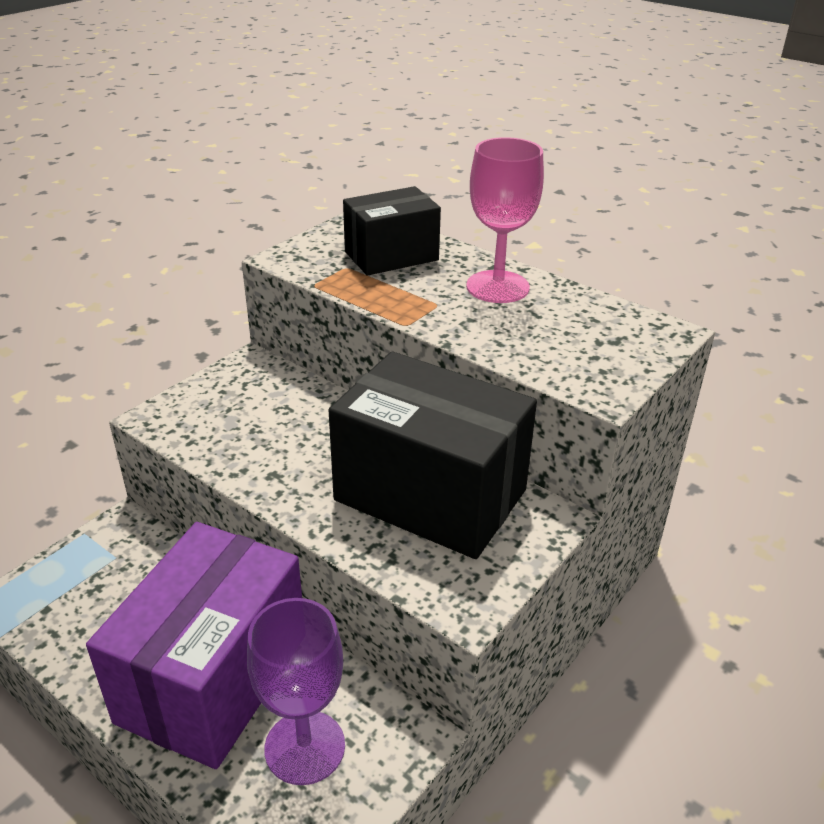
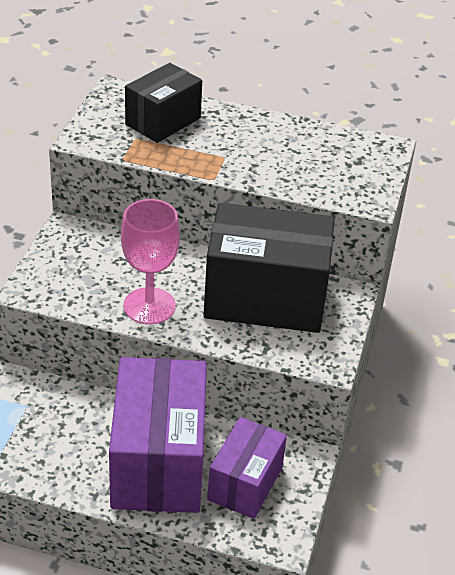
camera: 25 degrees left, 5 degrees up
(305, 747) = (245, 483): purple goblet -> purple box
(497, 287) = (257, 133): pink goblet -> pink goblet (149, 306)

